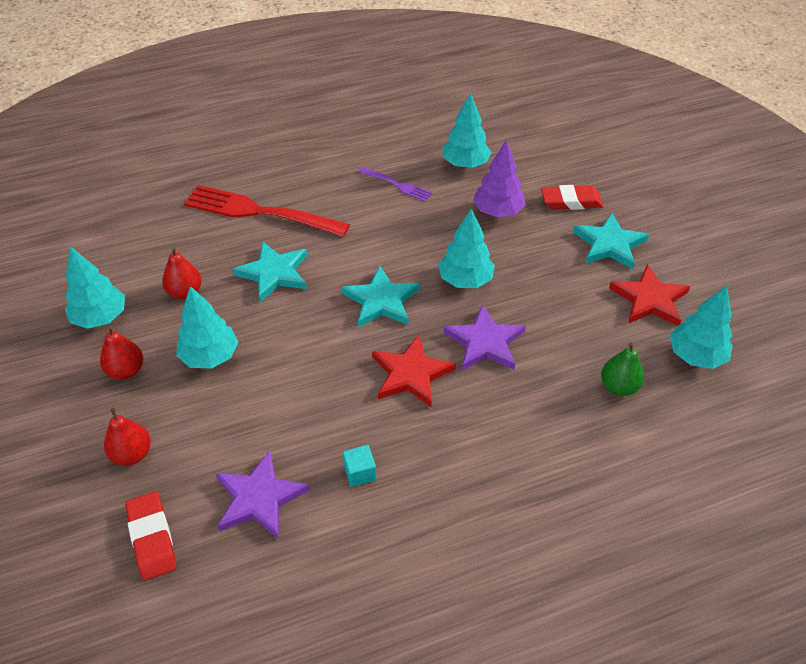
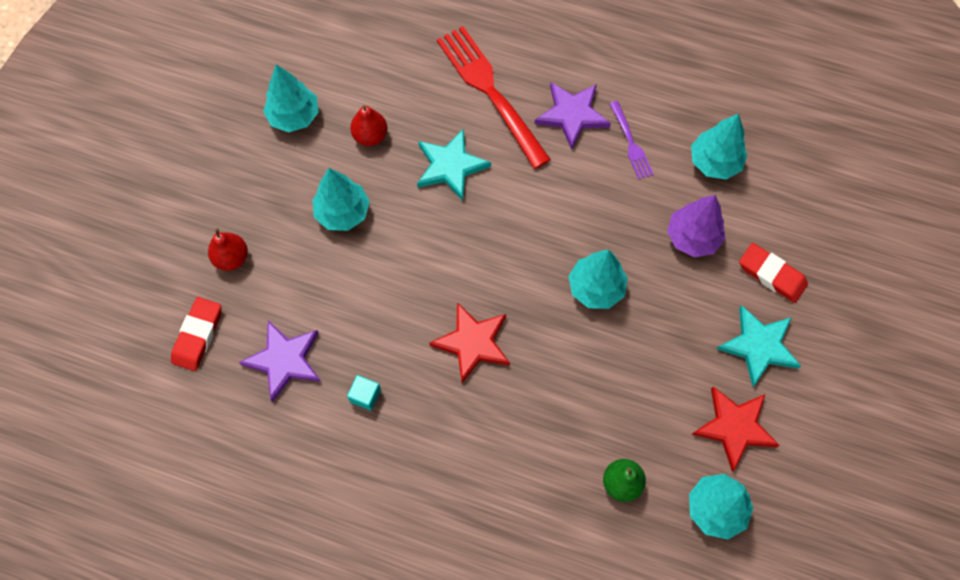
camera: 40 degrees right, 20 degrees up
(126, 371) = (277, 181): red pear -> none
(381, 301) = (510, 257): turquoise star -> none
(485, 342) = (555, 359): purple star -> purple star (572, 115)

